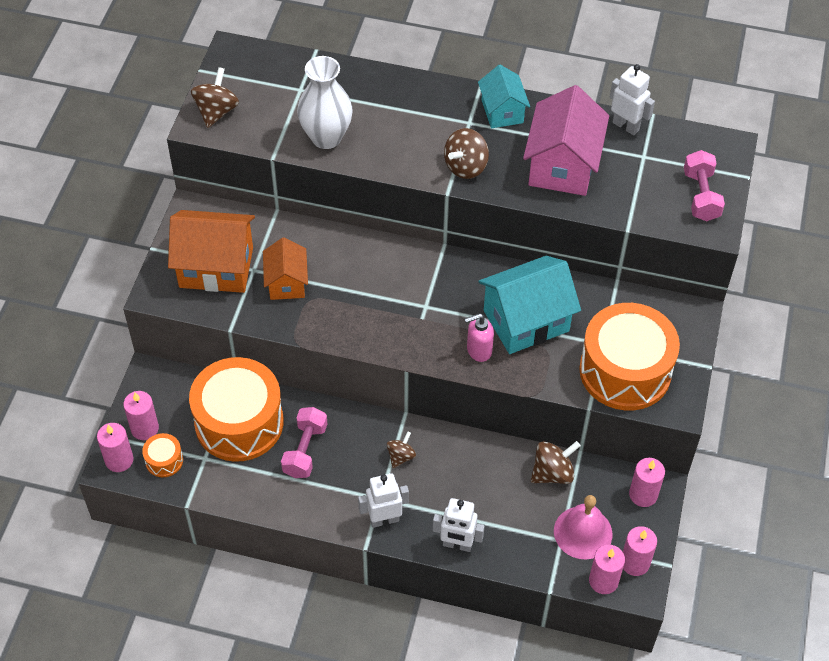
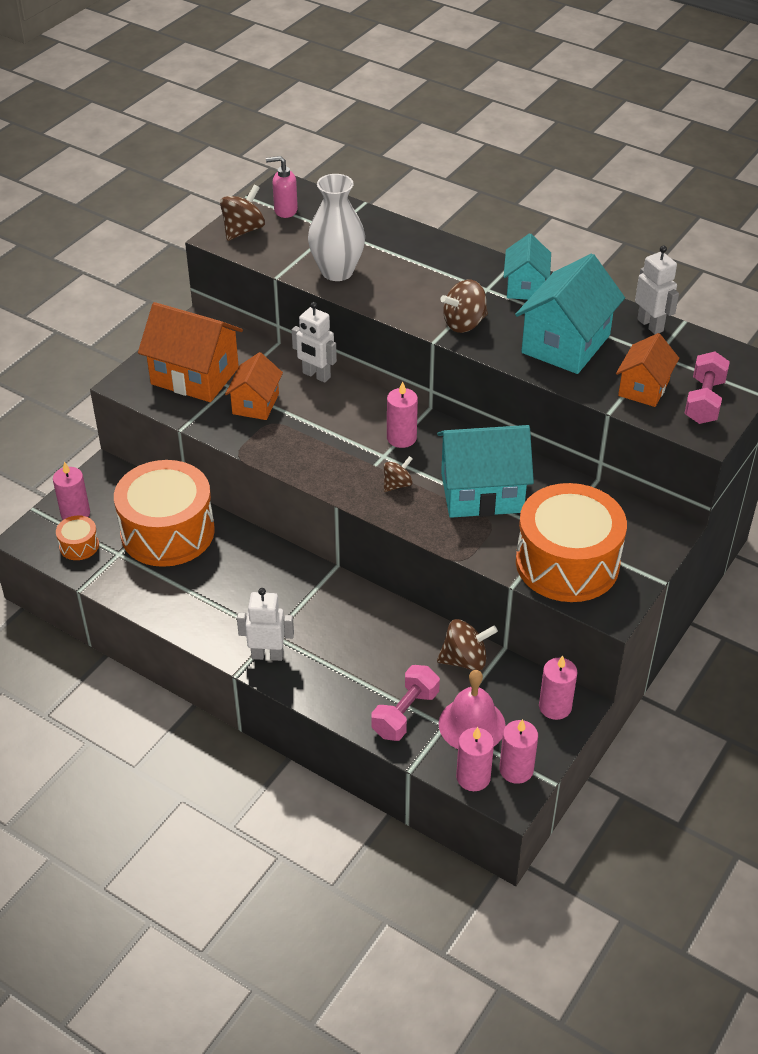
camera: 20 degrees right, 10 degrees down
(119, 460) = (37, 534): pink candle -> pink candle (401, 438)
(305, 450) = (219, 572): pink dumbbell -> pink dumbbell (405, 713)
(401, 456) = (313, 603): brown spinning top -> brown spinning top (397, 484)
(457, 545) = (331, 699): white robot -> white robot (316, 375)
(478, 350) = (419, 506): pink soap dispenser -> pink soap dispenser (285, 210)
(562, 165) = (565, 344): pink house -> turquoise house
(646, 195) = (644, 388): none -> orange house

